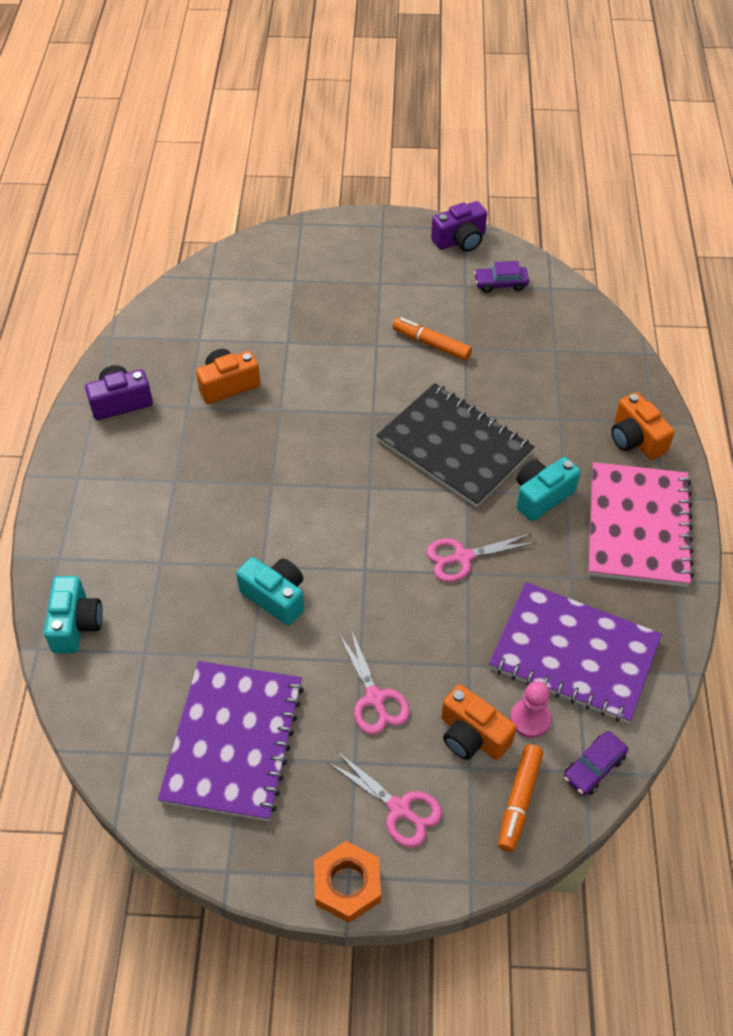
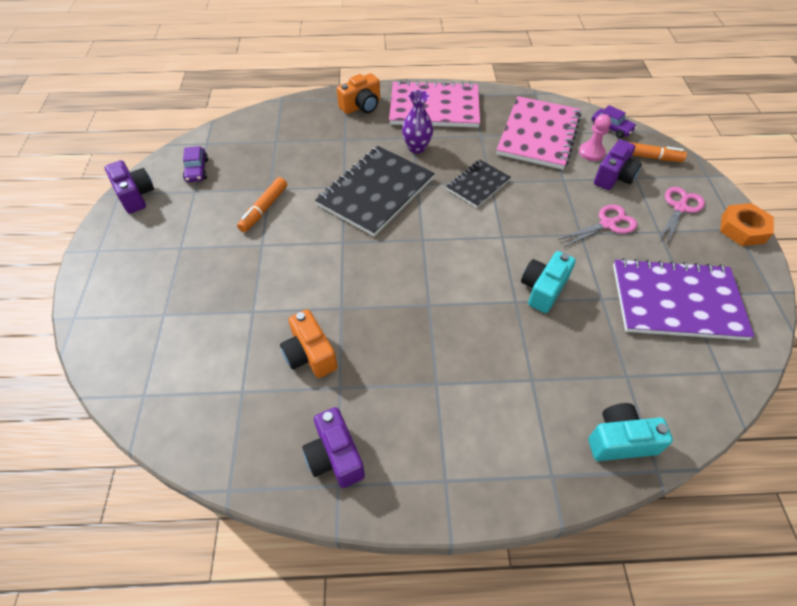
camera: 95 degrees left, 0 degrees up
(463, 557) = (478, 184): pink scissors -> black notebook
(472, 735) = (614, 177): orange camera -> purple camera
(541, 496) = (417, 148): turquoise camera -> purple vase
(574, 654) = (538, 134): purple notebook -> pink notebook

